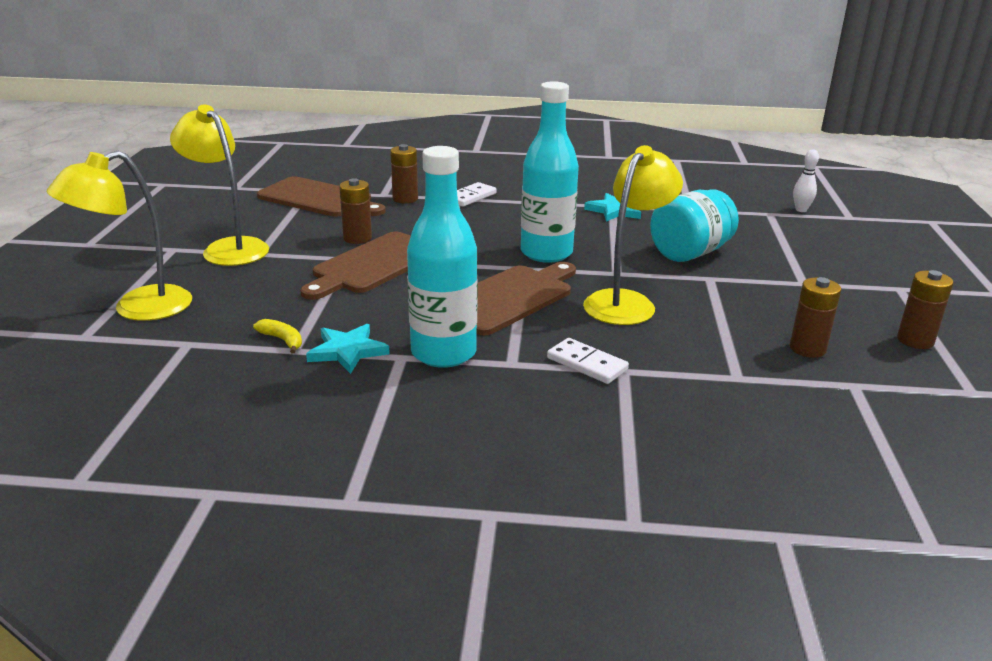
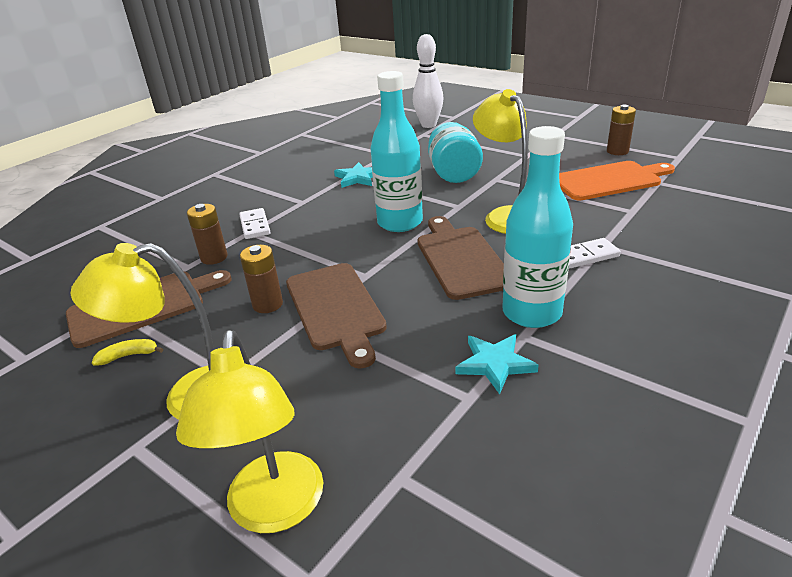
camera: 55 degrees left, 5 degrees up
(282, 340) = (445, 401): yellow banana -> yellow banana (129, 356)
(801, 210) = (428, 125): white bowling pin -> white bowling pin, size x1.93
(807, 349) = (609, 180): brown battery -> orange cutting board

